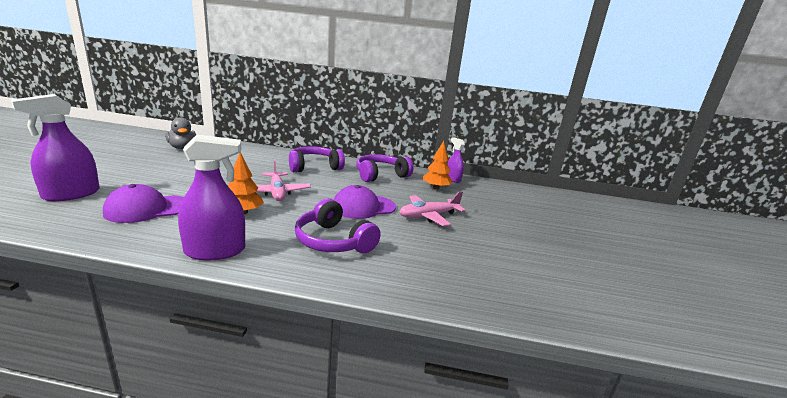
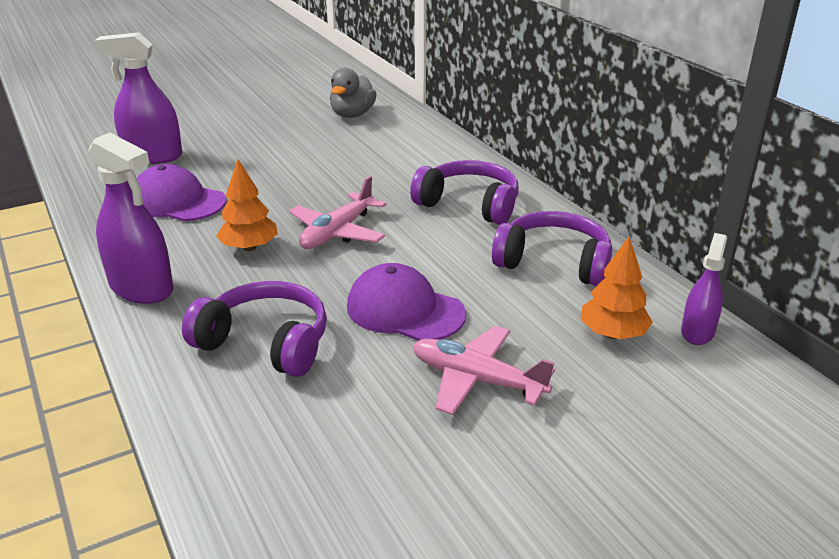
camera: 55 degrees right, 10 degrees up
(333, 241) = (265, 343): purple headphones -> purple headphones turned 105 degrees clockwise

